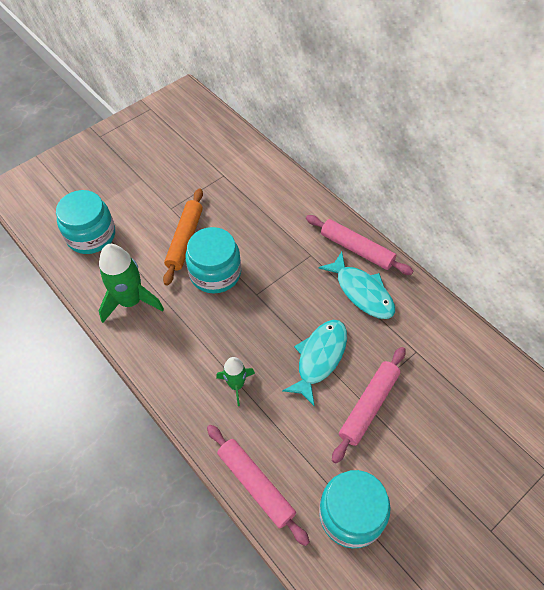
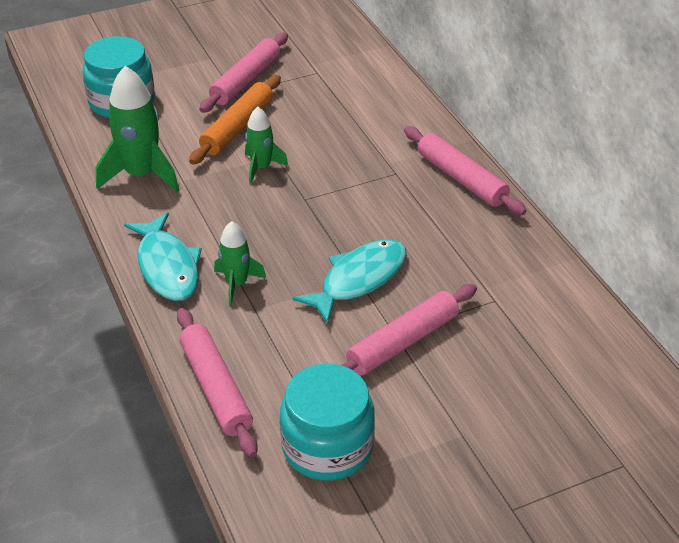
camera: 15 degrees right, 15 degrees down
(175, 194) = (246, 80): none -> pink rolling pin
(215, 273) = (261, 167): turquoise jar -> green rocket
(362, 292) = (448, 224): turquoise fish -> turquoise fish (167, 267)

